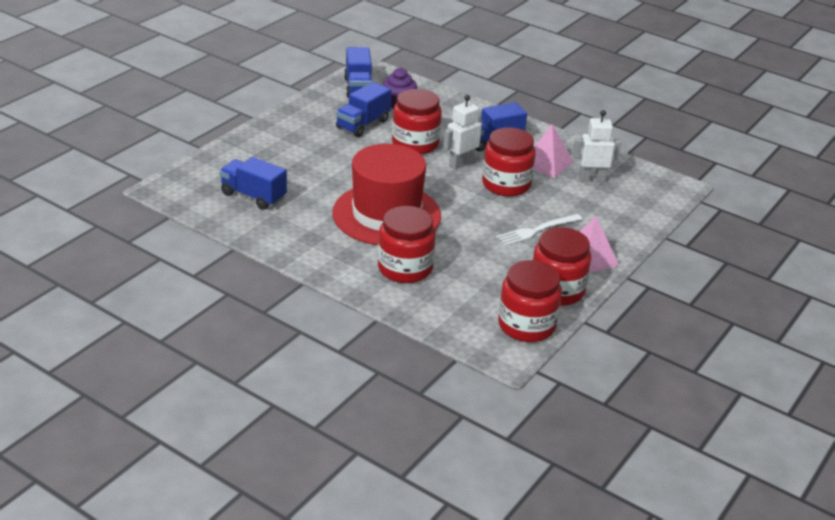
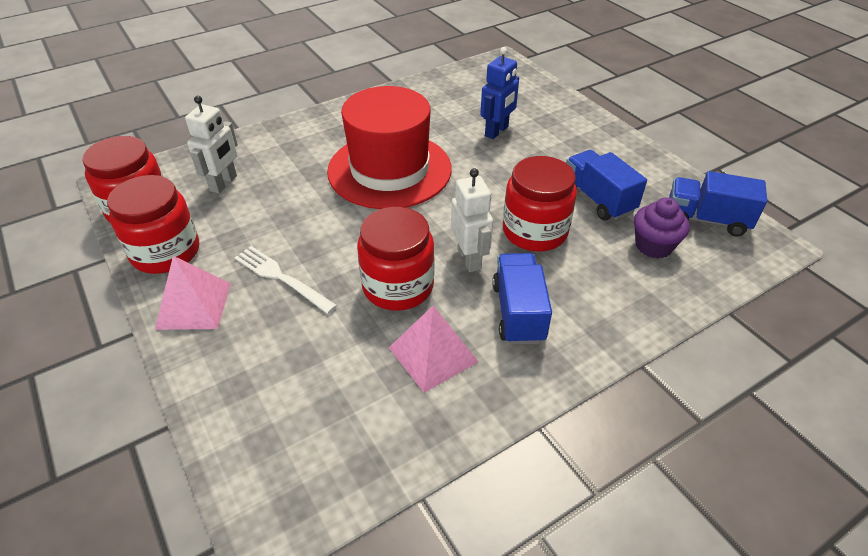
camera: 115 degrees right, 10 degrees up
(253, 196) = (467, 100): blue truck -> none
(298, 174) = (497, 131): none -> blue robot
(405, 268) = (291, 159): red jar -> none
(536, 230) = (281, 278): white fork -> white fork turned 45 degrees counterclockwise
(592, 179) = (362, 395): white robot -> white robot (224, 183)

